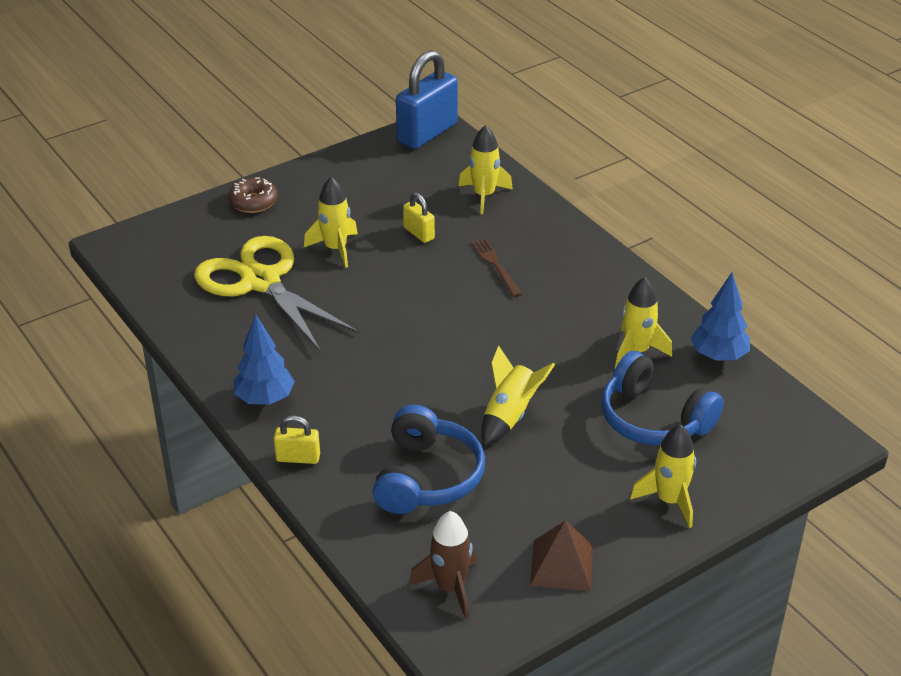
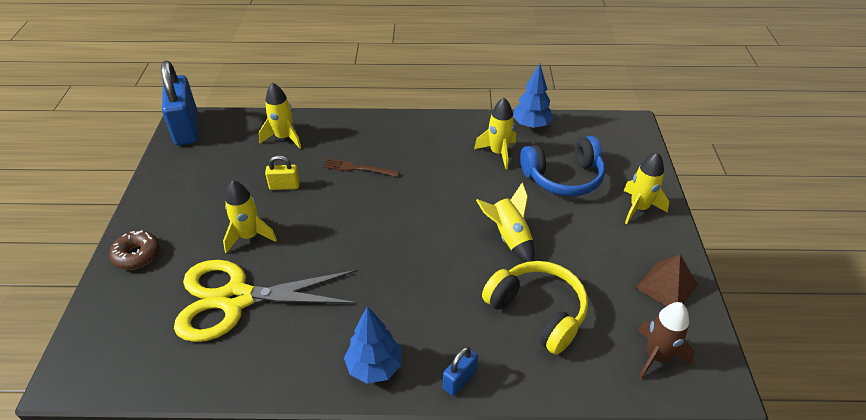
camera: 55 degrees left, 5 degrees up
(298, 458) = (459, 380): yellow padlock -> blue padlock
(427, 477) = (537, 312): blue headphones -> yellow headphones

